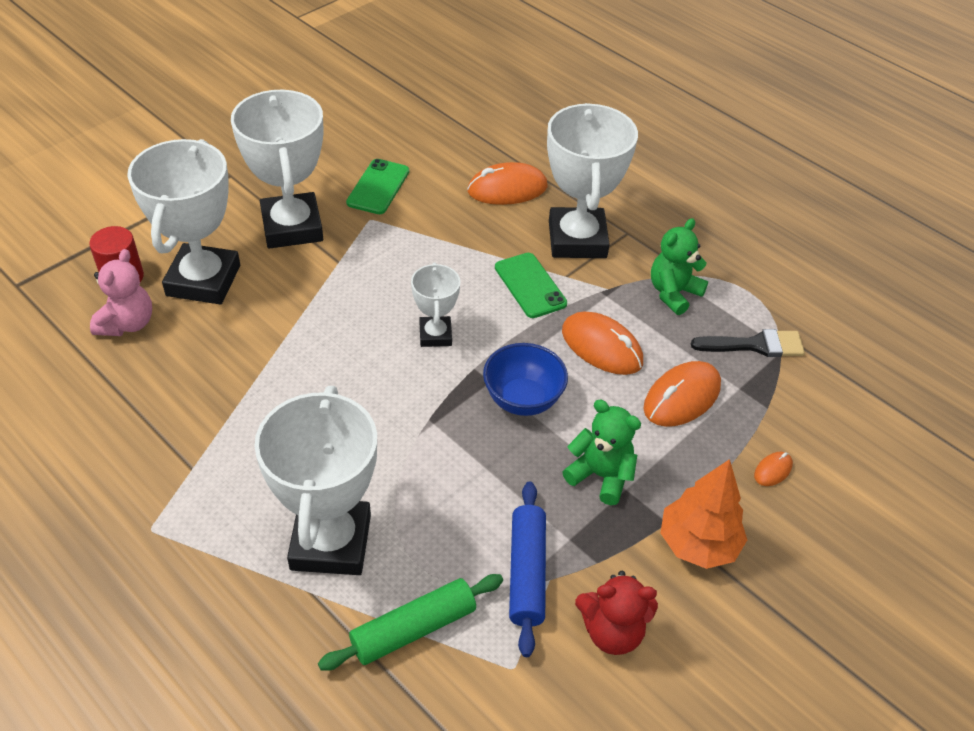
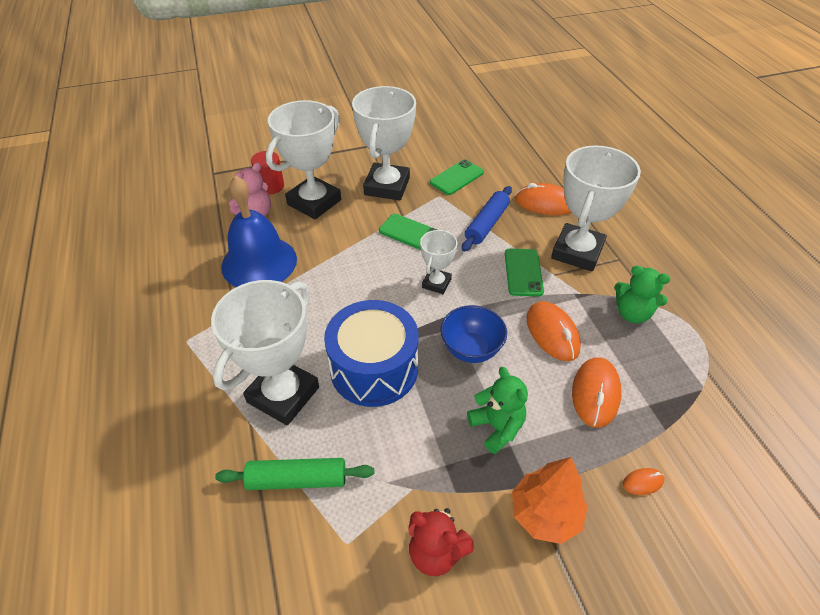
camera: 30 degrees right, 0 degrees up
(181, 389) = (259, 262): none -> blue bell
(363, 281) = (410, 233): none -> green phone
(423, 466) = (374, 368): none -> blue drum
(527, 572) = (399, 476): blue rolling pin -> blue rolling pin (486, 224)
(673, 293) = (632, 313): green teddy bear -> green teddy bear turned 135 degrees counterclockwise
(681, 397) = (595, 393): orange mouse -> orange mouse turned 60 degrees counterclockwise
(755, 345) = (681, 376): black brush -> none

